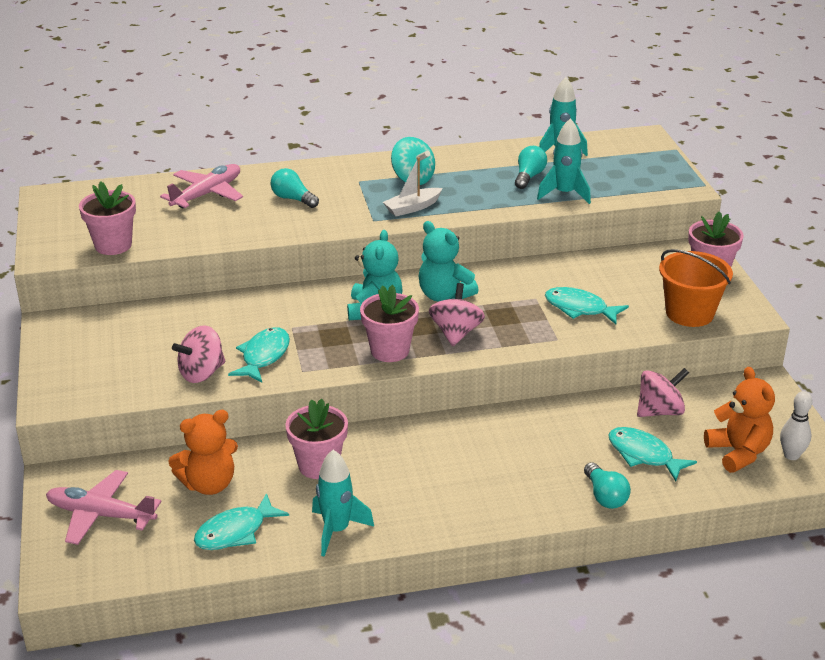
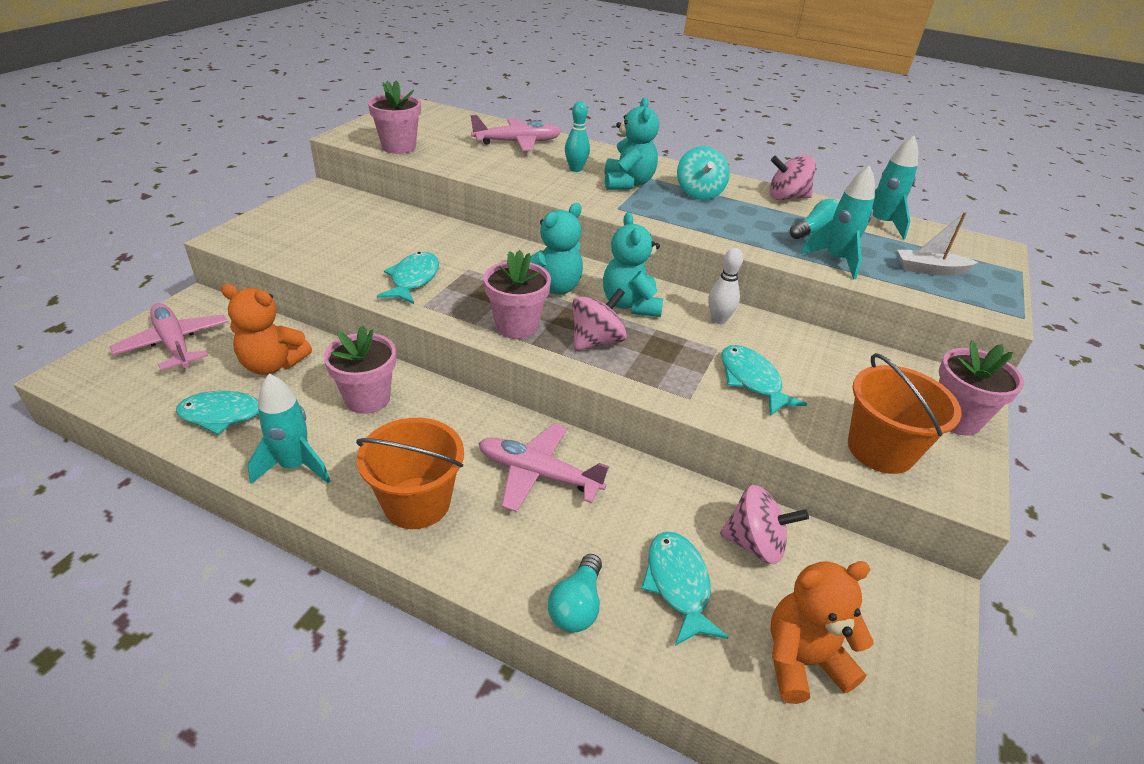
camera: 35 degrees right, 5 degrees up
(202, 373) = (351, 269): pink spinning top -> pink spinning top (786, 197)
(263, 356) = (413, 279): turquoise fish -> turquoise fish turned 45 degrees counterclockwise
(293, 199) = (575, 169): turquoise light bulb -> turquoise bowling pin
(350, 194) = (628, 183): none -> turquoise teddy bear
(412, 208) = (666, 213): white boat -> white boat (930, 270)
(446, 503) = (417, 503): none -> orange bucket
(497, 445) = (538, 474): none -> pink plane
(738, 453) = (802, 660): orange teddy bear -> orange teddy bear turned 120 degrees counterclockwise
(791, 455) = (877, 716): white bowling pin -> white bowling pin (719, 319)

